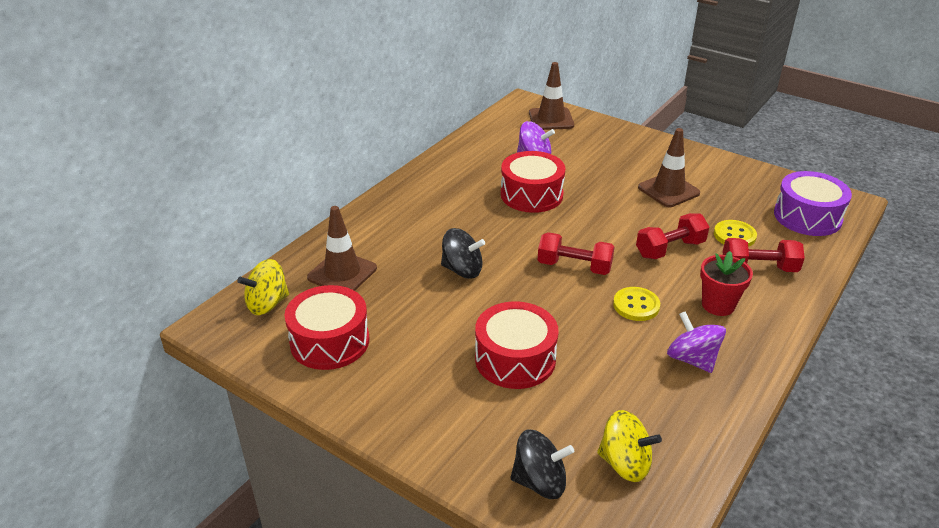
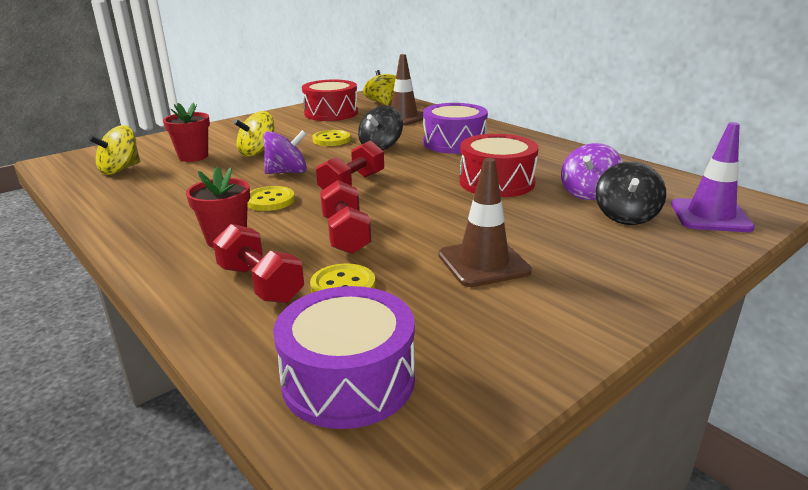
camera: 105 degrees right, 10 degrees down
(434, 225) = (454, 143): none -> purple drum
(449, 311) = (331, 140): none -> yellow button
(515, 359) = (257, 152): red drum -> yellow spinning top
(540, 481) = (146, 148): black spinning top -> black spinning top (626, 216)
(551, 119) = (710, 216): brown traffic cone -> purple traffic cone
(552, 412) = (193, 157): none -> red flower pot
(692, 359) = (174, 210): purple spinning top -> purple spinning top (287, 172)
(758, 268) = (260, 284): red dumbbell -> red dumbbell turned 60 degrees counterclockwise

